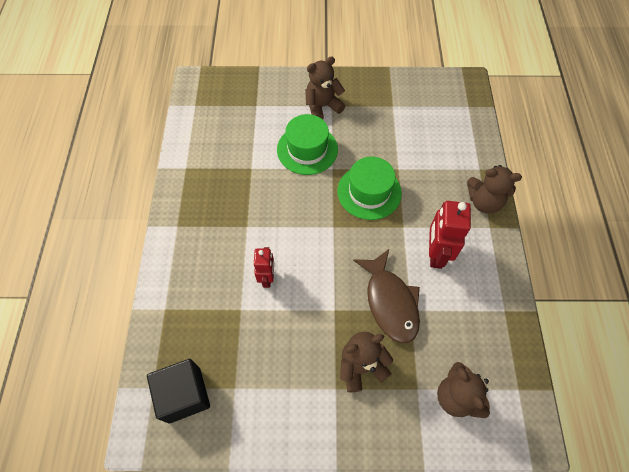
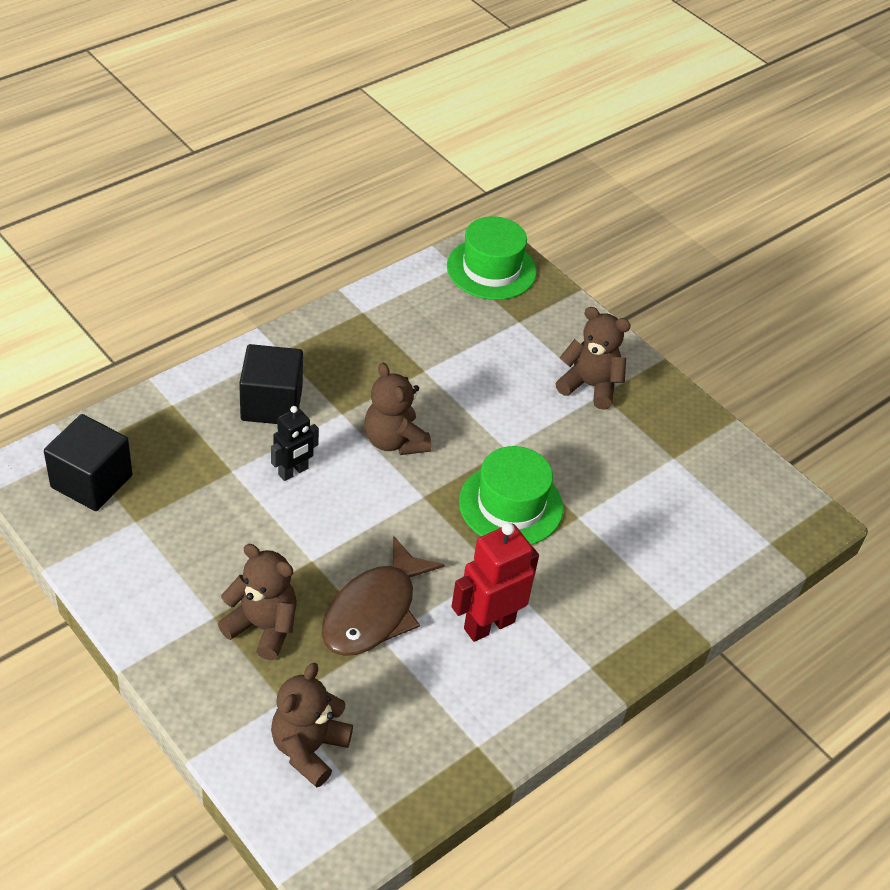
camera: 45 degrees right, 15 degrees down
(210, 256) = (271, 404): none -> black cube
(267, 278) = (293, 472): red robot -> black robot
(307, 149) = (508, 407): green hat -> green hat (491, 269)
(484, 202) = (626, 640): brown teddy bear -> brown teddy bear (394, 441)

